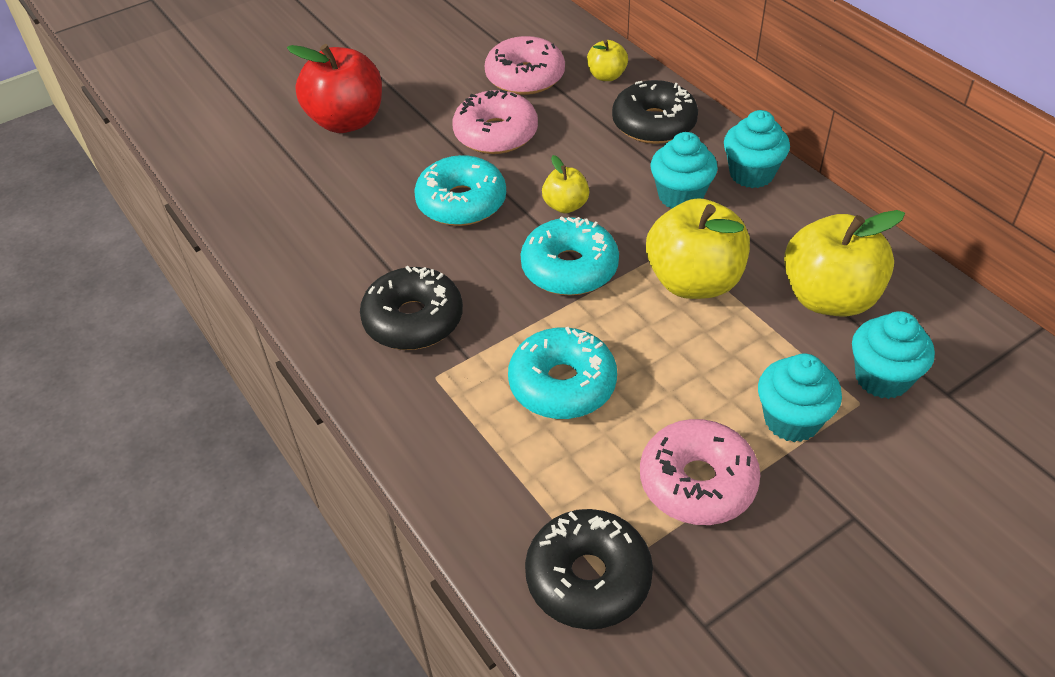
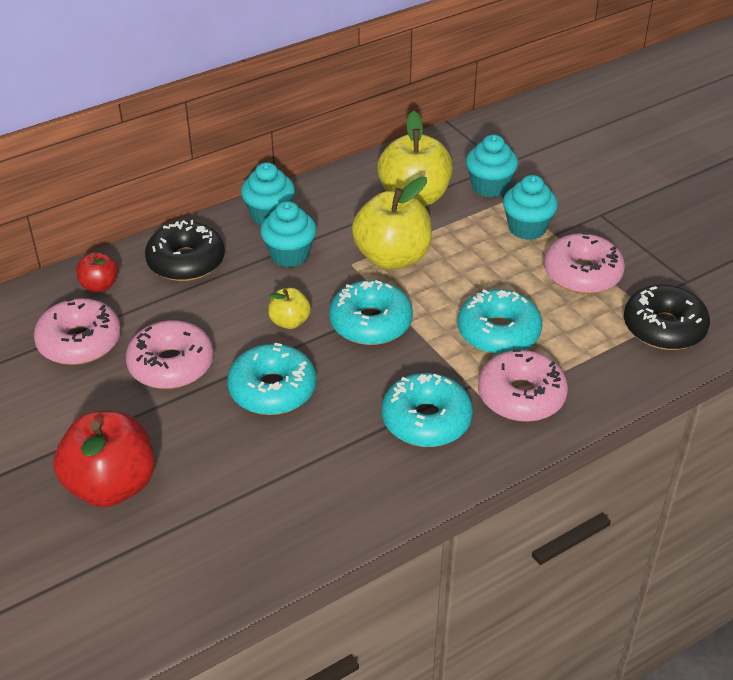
camera: 90 degrees left, 5 degrees down
(413, 320) = (426, 420): black donut -> turquoise donut
(449, 405) = (521, 396): none -> pink donut
(606, 76) = (99, 286): yellow apple -> red apple

